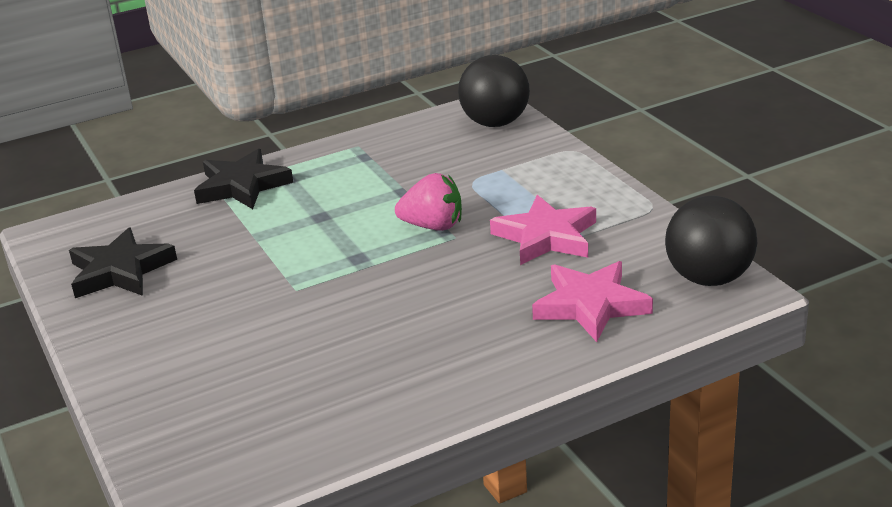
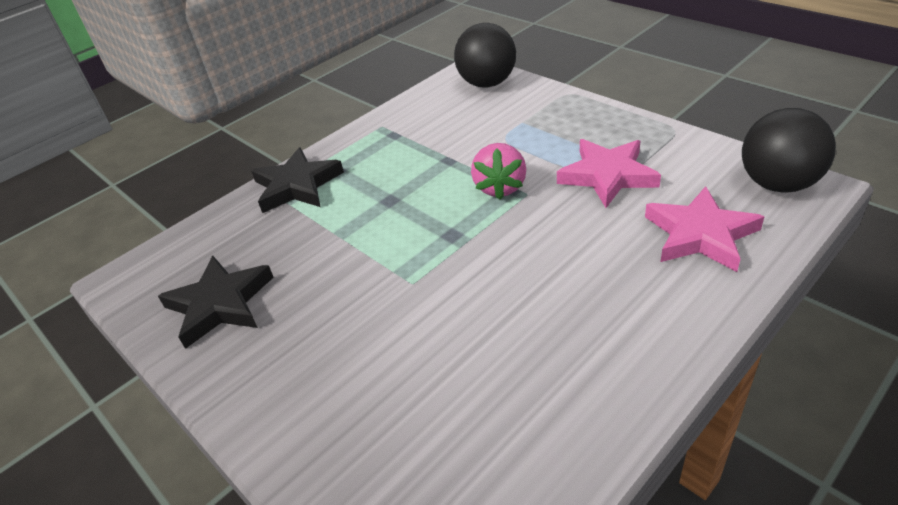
camera: 15 degrees left, 10 degrees up
(433, 226) = (500, 187): pink strawberry -> pink strawberry turned 105 degrees clockwise

